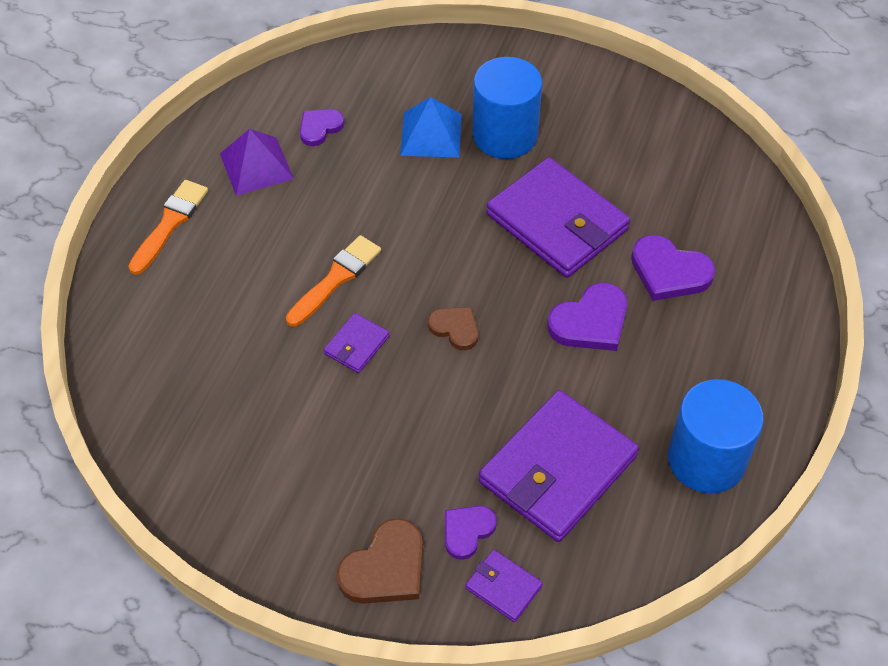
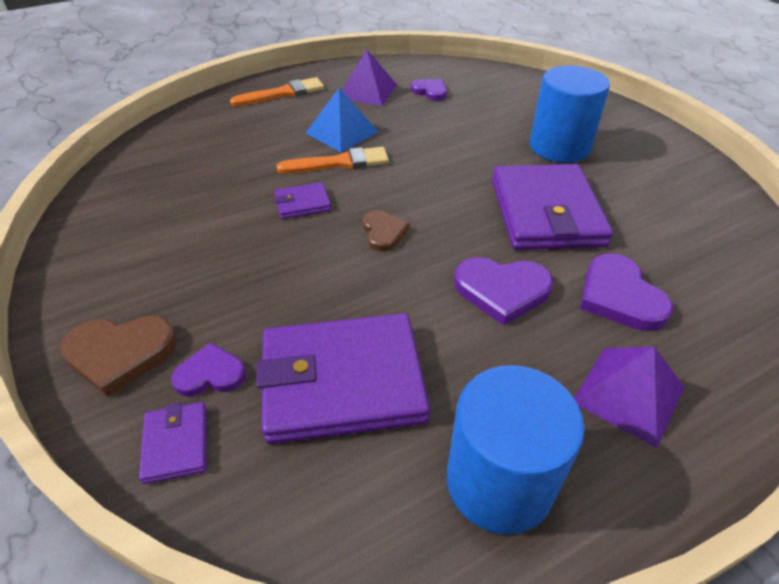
camera: 40 degrees right, 10 degrees down
(319, 128) = (430, 91): purple heart -> purple heart turned 45 degrees clockwise
(431, 134) = (502, 124): blue pyramid -> blue pyramid (342, 132)
(729, 348) = (628, 394): none -> purple pyramid

